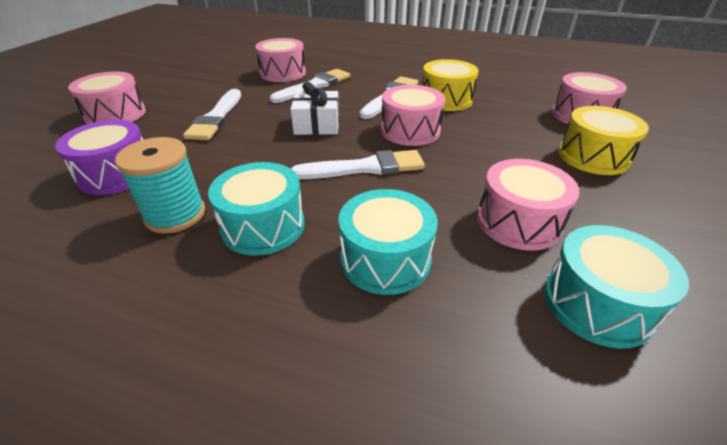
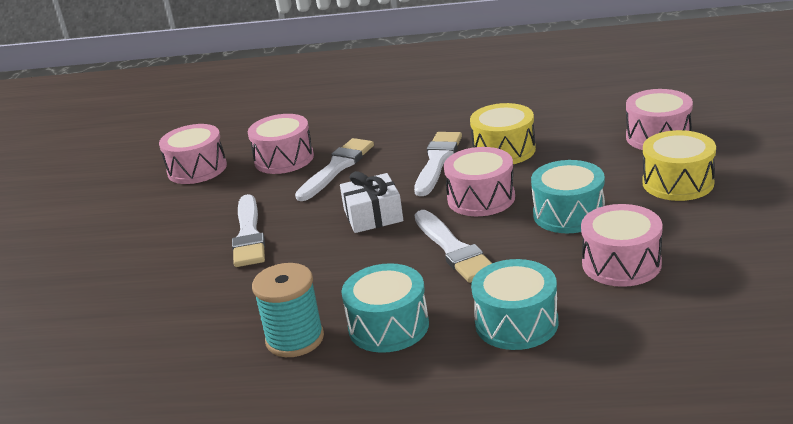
camera: 10 degrees left, 10 degrees down
(116, 114) = (121, 260): pink drum -> pink drum (197, 169)
(116, 174) = (194, 320): purple drum -> none
(365, 168) = (454, 249): white brush -> white brush turned 90 degrees clockwise
(597, 303) = (699, 310): turquoise drum -> turquoise drum (568, 214)

